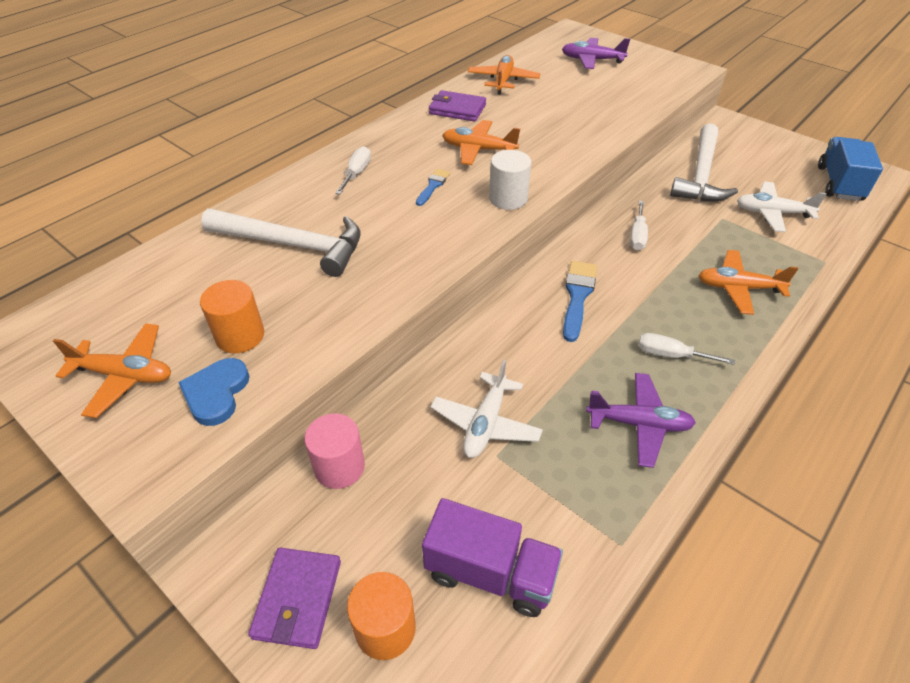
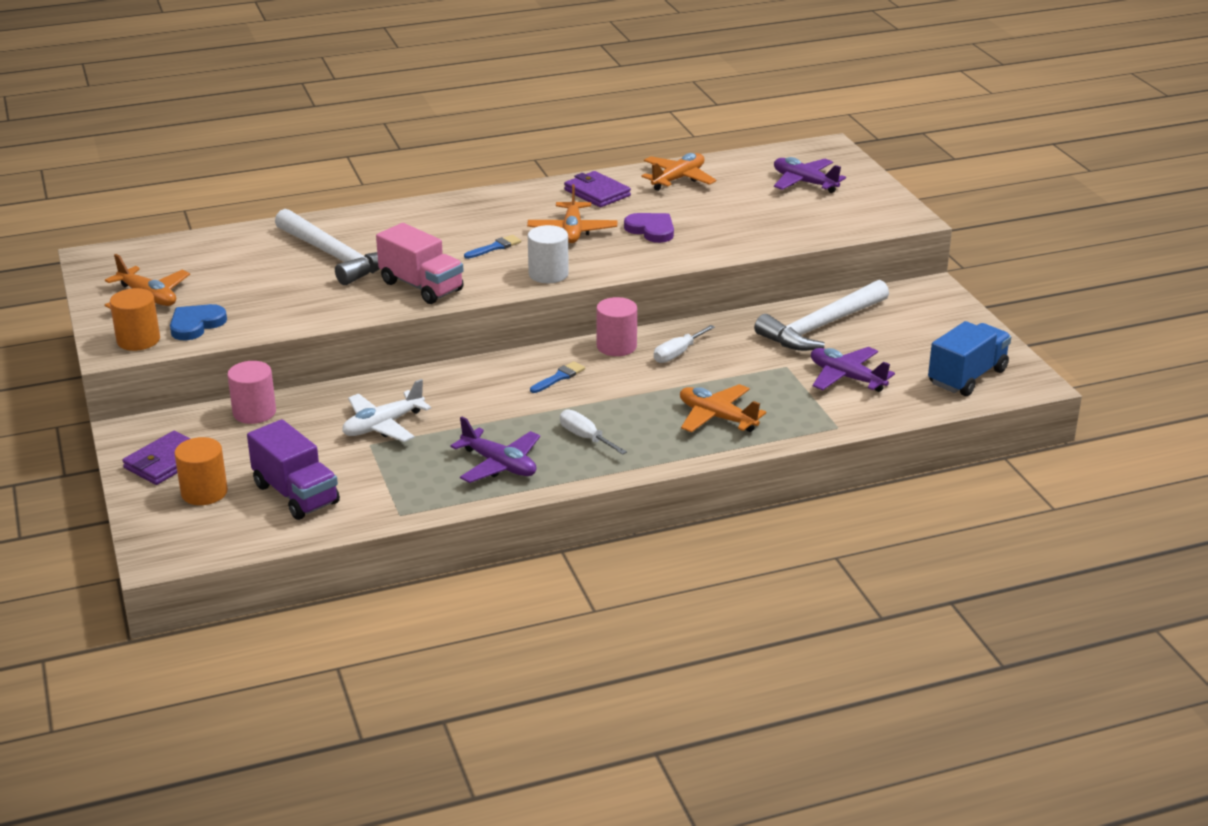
camera: 30 degrees right, 15 degrees down
(240, 336) = (240, 299): orange cylinder -> orange cylinder (138, 340)
(356, 173) = (441, 220): white screwdriver -> none
(412, 251) = (421, 286): none -> pink truck
(478, 150) = (572, 231): orange plane -> orange plane turned 135 degrees counterclockwise
(537, 130) = (651, 230): none -> purple heart
(577, 296) = (559, 377): blue brush -> blue brush, size x0.59
(585, 246) = (616, 346): none -> pink cylinder
(772, 213) = (846, 377): white plane -> purple plane

